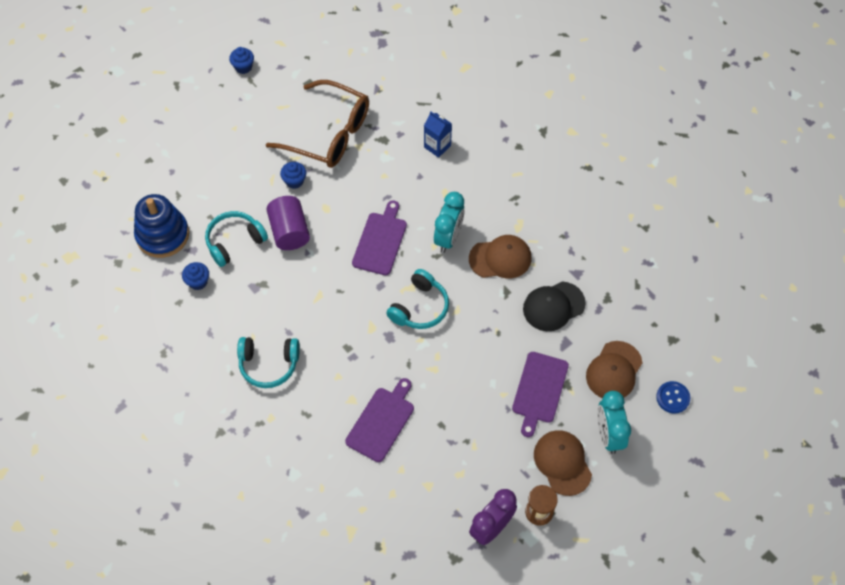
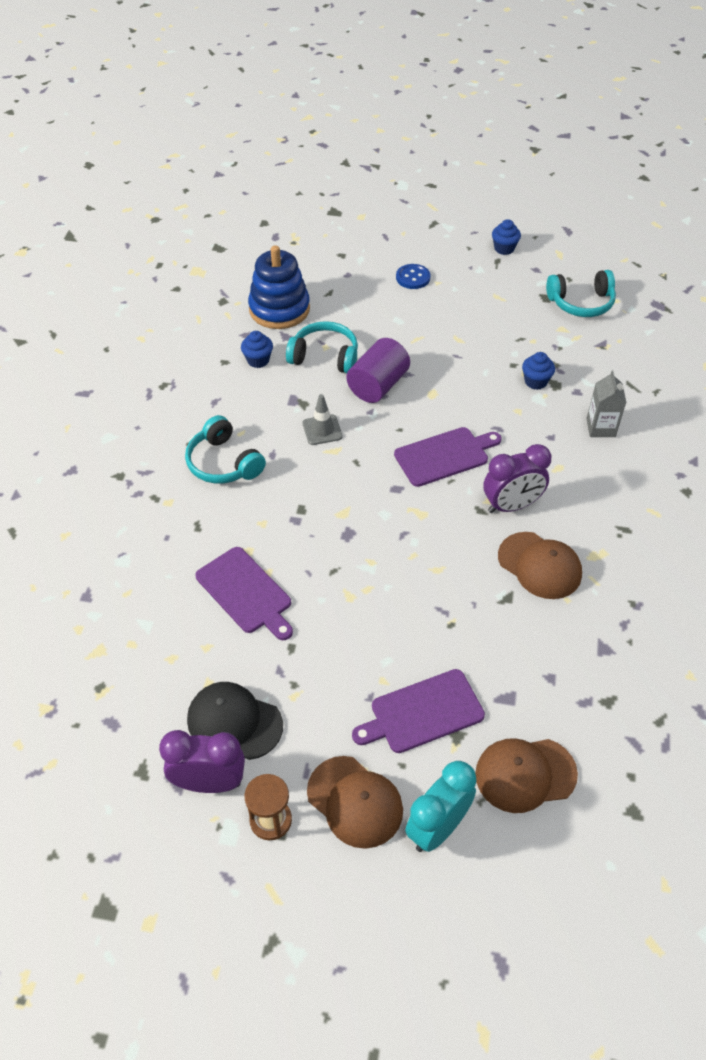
camera: 50 degrees right, 10 degrees down
(294, 181) = (433, 354): blue cupcake -> blue cupcake (535, 381)
(295, 290) = (322, 430): none -> grey traffic cone
(328, 133) = (511, 343): brown glasses -> none
(381, 422) = (246, 592): purple cutting board -> purple cutting board turned 60 degrees clockwise
(419, 307) = (407, 536): turquoise headphones -> turquoise headphones (581, 303)
(437, 146) = (600, 428): blue carton -> grey carton
(448, 238) = (511, 506): turquoise clock -> purple clock
(553, 306) = (539, 654): black cap -> black cap (234, 722)
(562, 463) = (355, 801): brown cap -> brown cap turned 105 degrees clockwise
(672, 398) = (558, 869): blue button -> blue button (413, 278)

